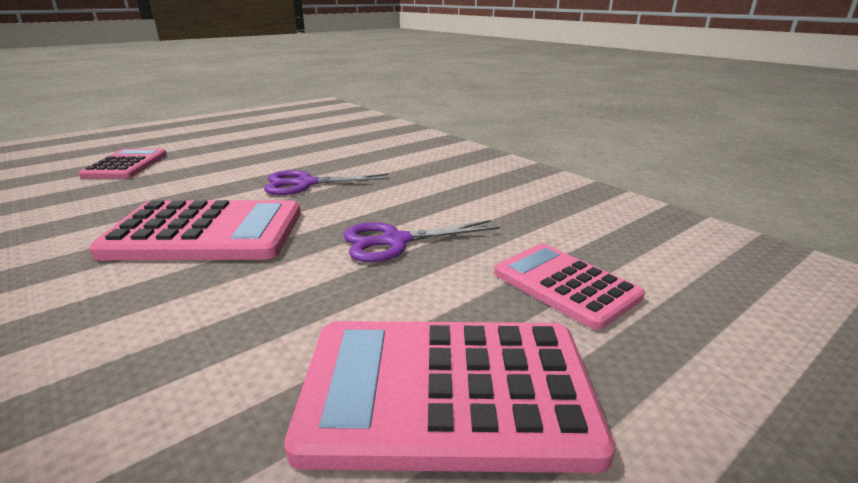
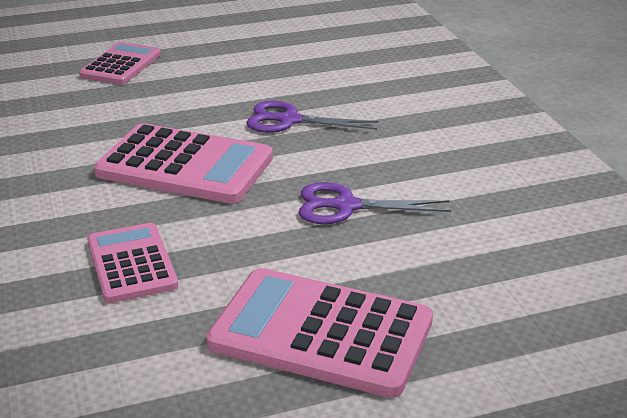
camera: 20 degrees right, 5 degrees up
(565, 285) = (470, 278): pink calculator -> pink calculator (131, 264)

